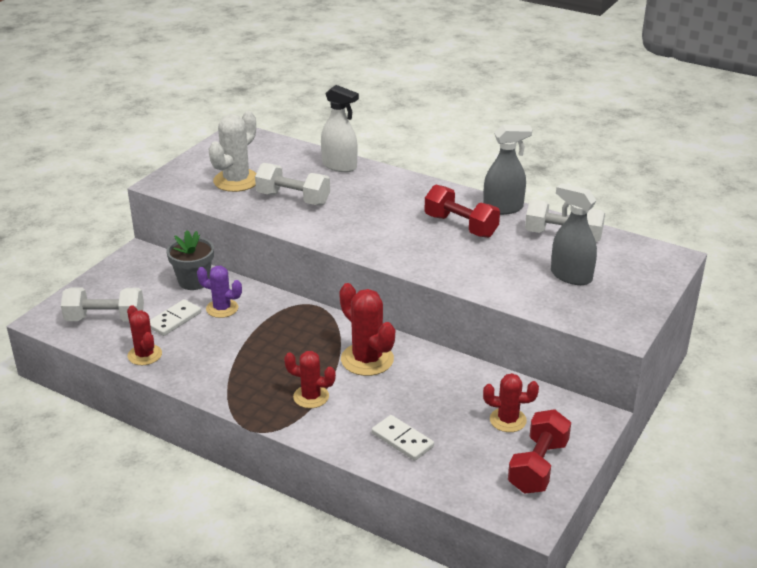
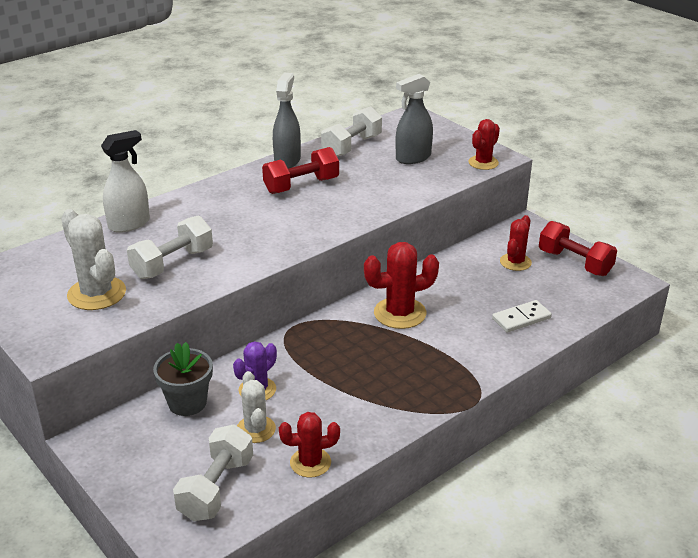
camera: 70 degrees left, 0 degrees up
(174, 320) = (255, 429): white domino -> white cactus
(311, 397) = (440, 357): red cactus -> red cactus (483, 163)

